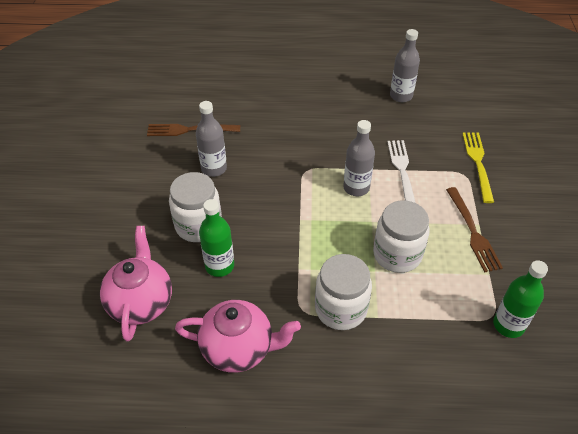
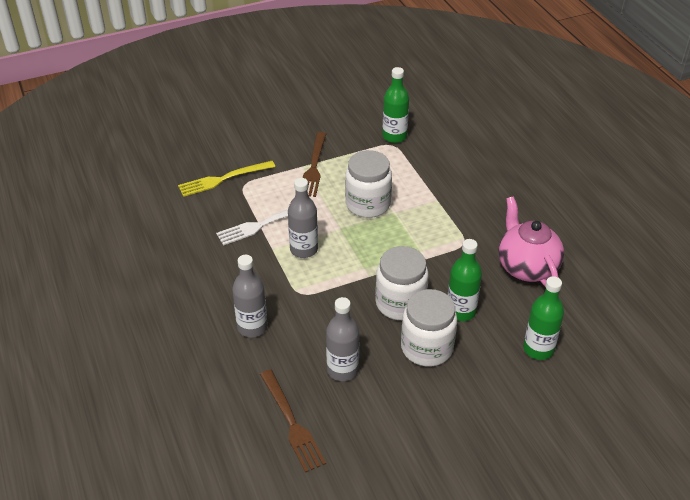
camera: 115 degrees left, 5 degrees down
(141, 302) = (538, 349): pink teapot -> green bottle
(340, 309) = (445, 221): white jar -> white jar (400, 303)
(401, 96) = (138, 253): grey bottle -> grey bottle (252, 327)
(473, 232) = (313, 167): brown fork -> brown fork turned 135 degrees clockwise

